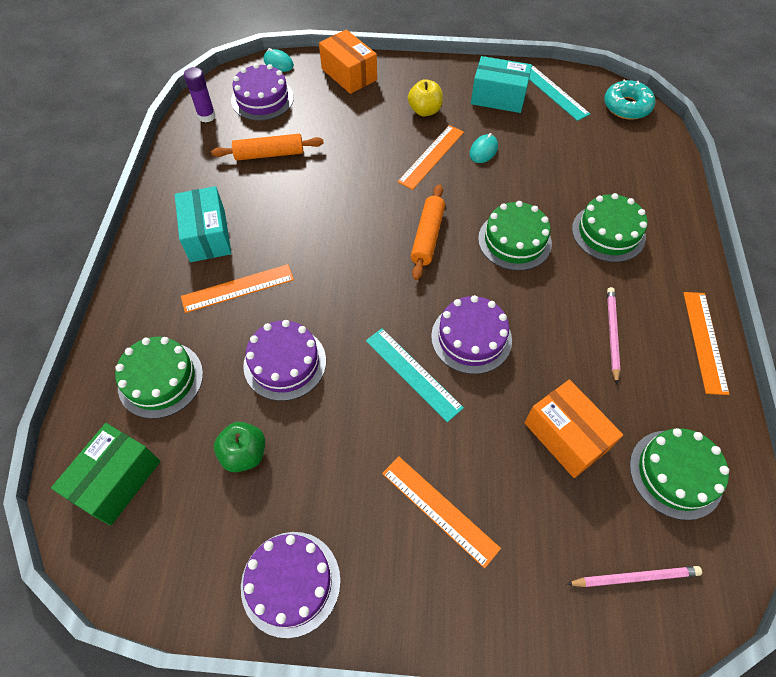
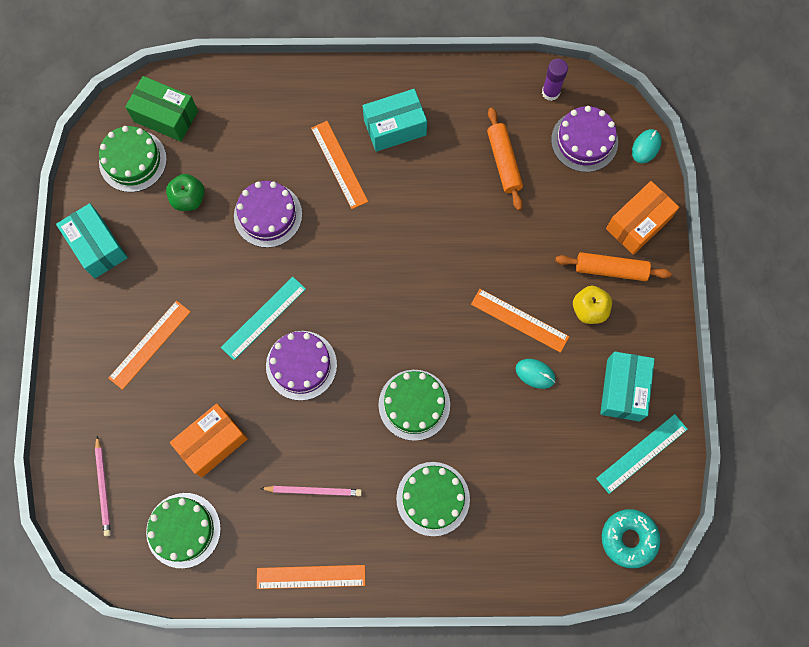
camera: 85 degrees right, 15 degrees up
(160, 379) = (248, 125): green cake -> green cake (133, 160)
(290, 583) = (97, 246): purple cake -> turquoise box
(427, 236) = (412, 322): orange rolling pin -> orange rolling pin (611, 270)

